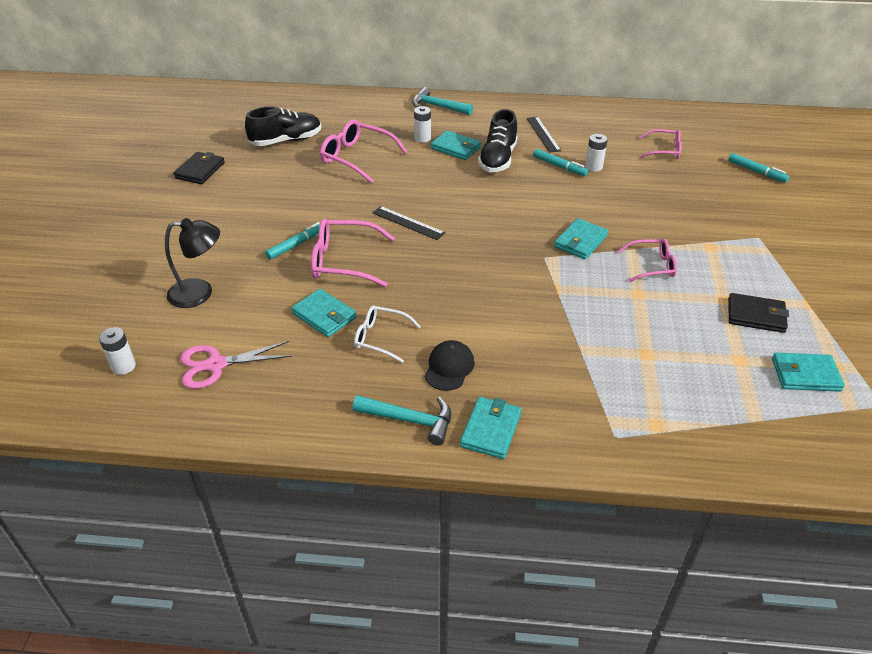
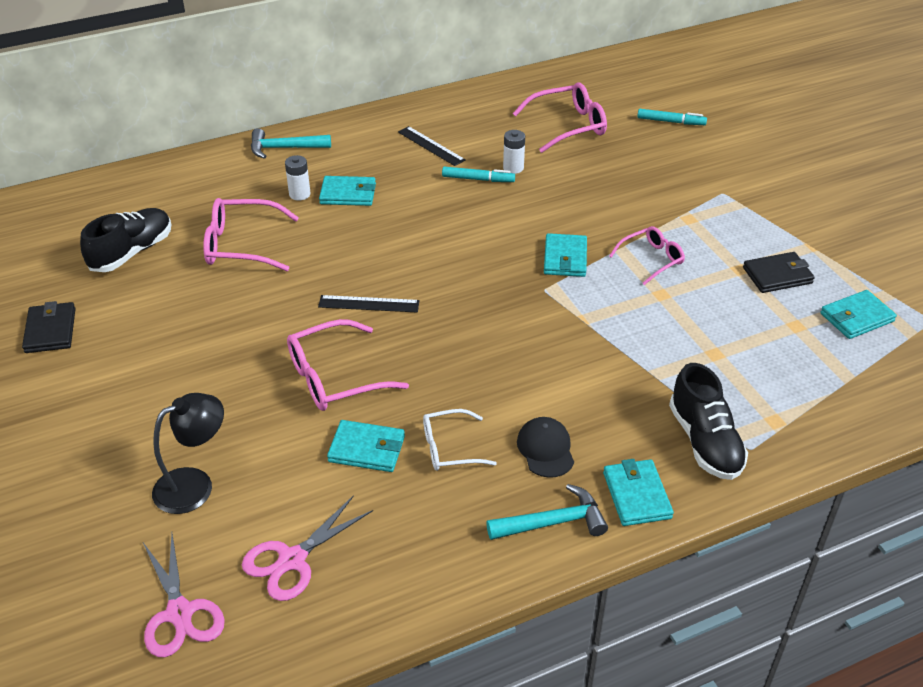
camera: 30 degrees left, 0 degrees up
(123, 366) = (180, 613): white battery -> pink scissors
(296, 245) = (261, 379): turquoise marker -> none
(498, 159) = (406, 192): black shoe -> black shoe (705, 442)
(664, 150) = (568, 126): pink glasses -> pink glasses, size x1.58

